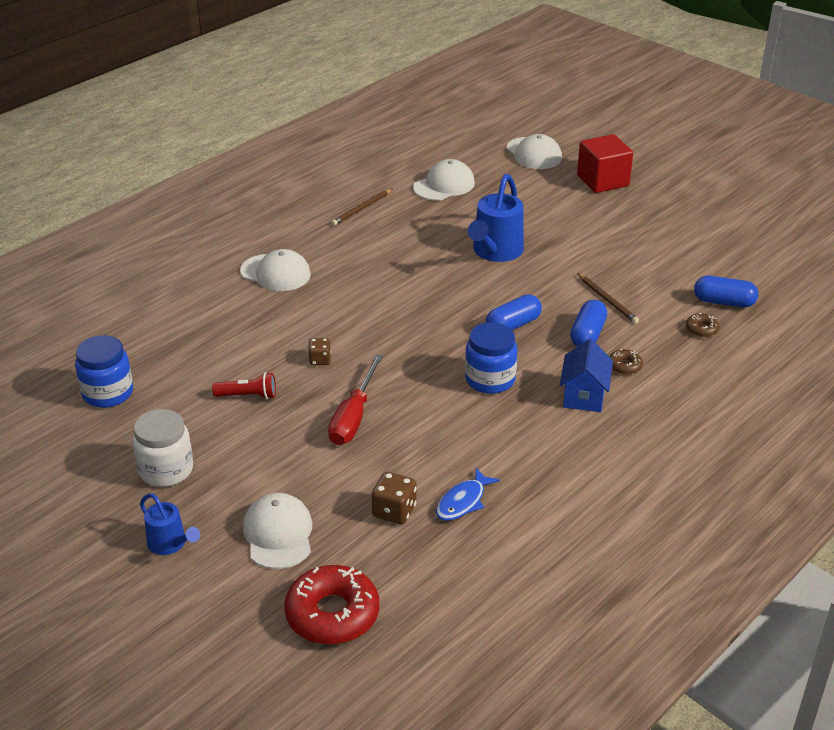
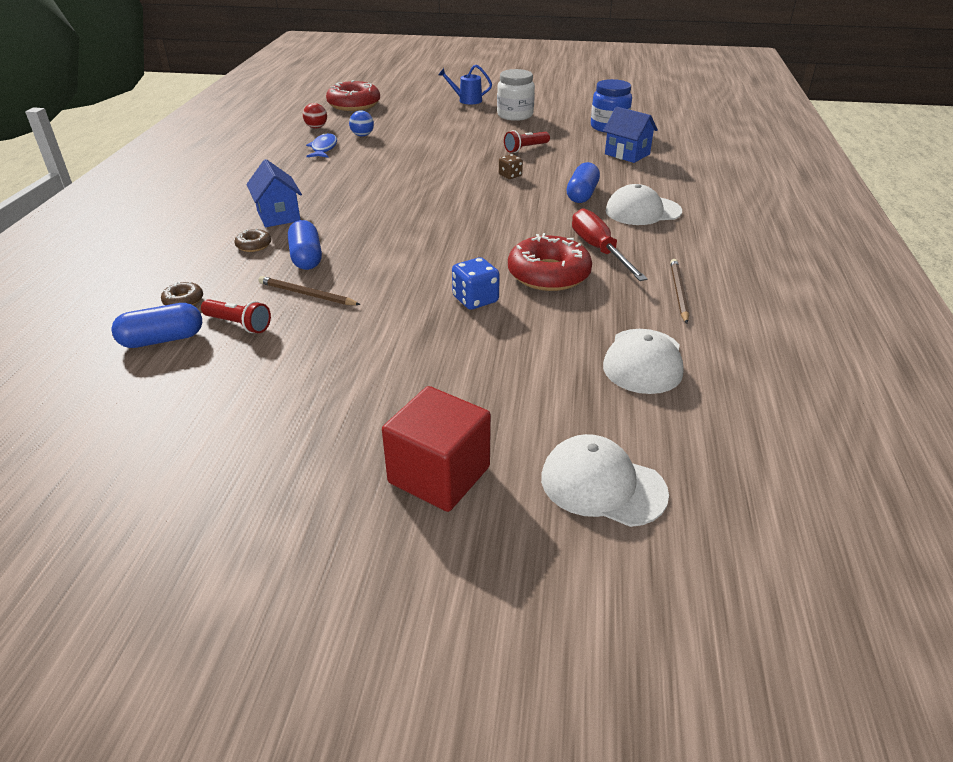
camera: 145 degrees right, 0 degrees up
(169, 342) = (627, 154): none -> blue house
(278, 534) = (417, 115): white cap -> none
(353, 417) = (442, 159): red screwdriver -> red screwdriver (599, 250)
(394, 511) = (362, 135): brown dice -> blue ball
(424, 251) = (548, 274): none -> red donut
(436, 564) = (316, 127): none -> red ball
(490, 379) = (367, 203): blue jar -> none
(495, 252) = (475, 300): blue watering can -> blue dice
(513, 325) = (385, 242): blue capsule -> blue capsule (582, 194)
(667, 294) = (239, 324): none -> red flashlight

